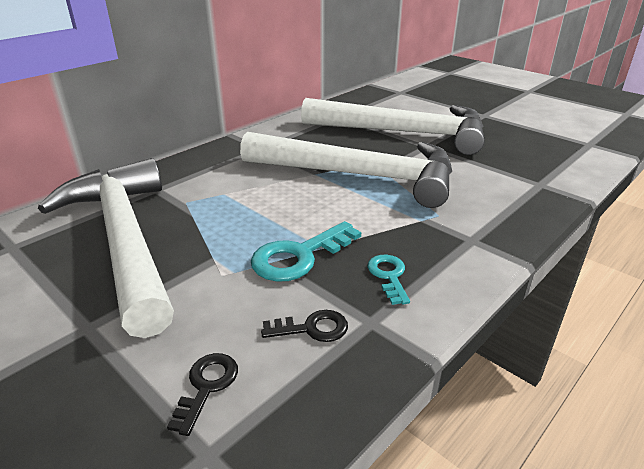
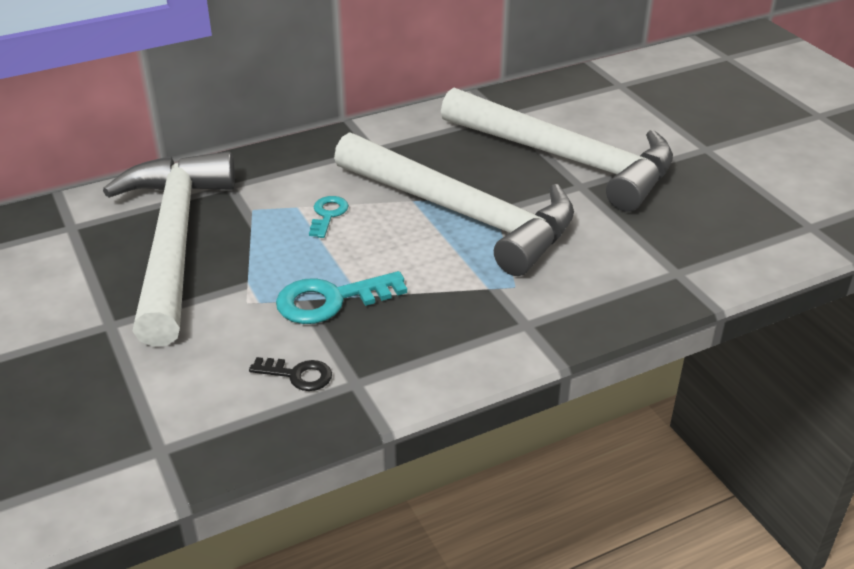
camera: 20 degrees right, 5 degrees up
(206, 386) = (183, 400): black key -> none
(389, 276) = (405, 343): turquoise key -> turquoise key (328, 215)

